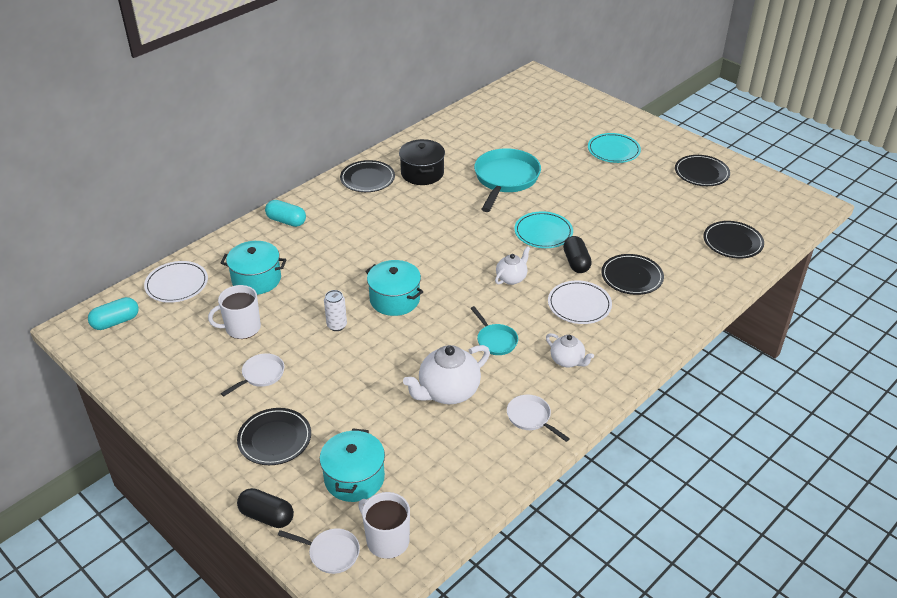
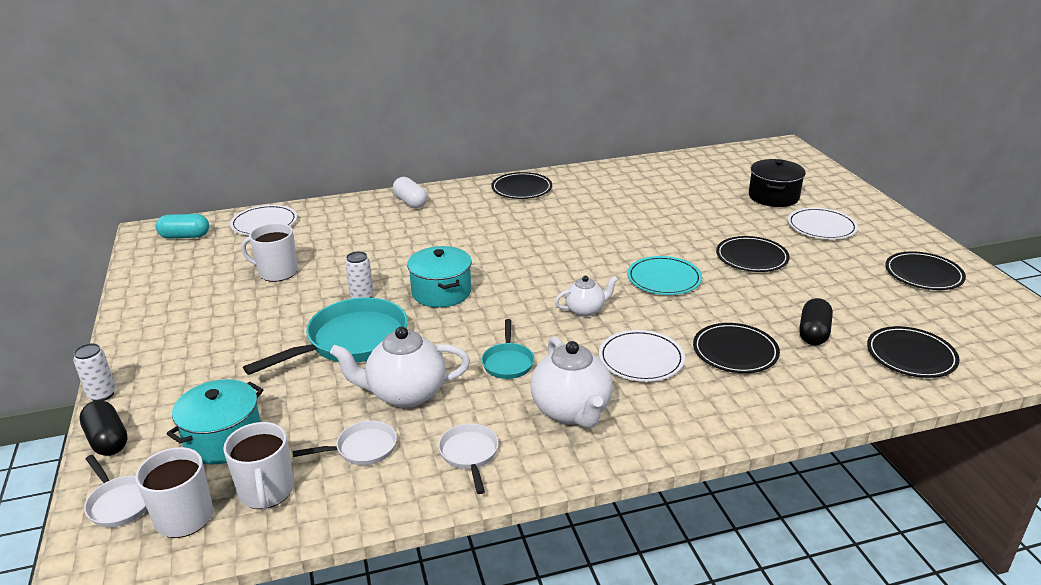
camera: 30 degrees right, 10 degrees down
(218, 485) = (102, 394): none -> white can
(256, 279) = (333, 238): turquoise pot -> none
(261, 375) = (248, 315): white pan -> white pan (362, 448)
(274, 439) = (196, 373): black plate -> black plate (751, 257)
(286, 221) = (410, 202): turquoise capsule -> white capsule
(422, 173) = (581, 197): black pot -> black pot (773, 197)
(424, 500) = (266, 491): none -> white mug
(505, 179) = (666, 222): turquoise pan -> turquoise pan (351, 341)
(567, 361) = (571, 411): white teapot -> white teapot, size x1.73
(576, 262) = (676, 317): black capsule -> black capsule (813, 333)
(613, 150) = (821, 227): turquoise plate -> white plate

